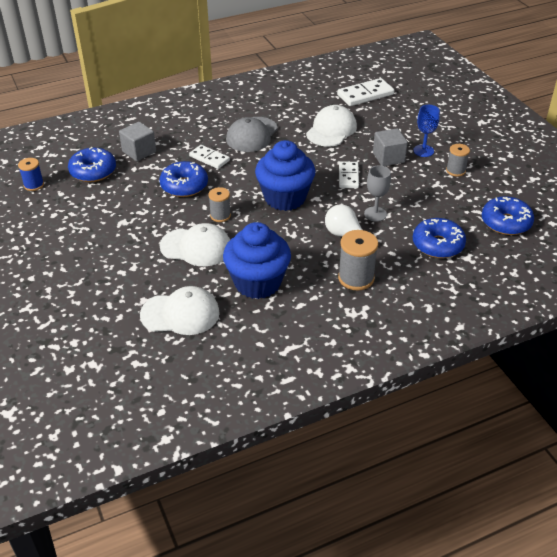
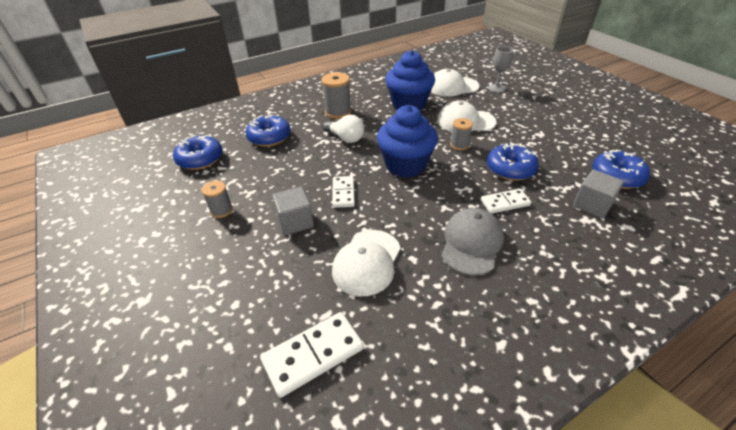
camera: 175 degrees right, 0 degrees up
(34, 185) = (658, 158): blue spool -> none
(209, 158) = (505, 203): white domino -> white domino turned 45 degrees counterclockwise
(375, 214) = (318, 157): grey goblet -> grey goblet (496, 88)
(423, 151) = (249, 236): blue goblet -> none

